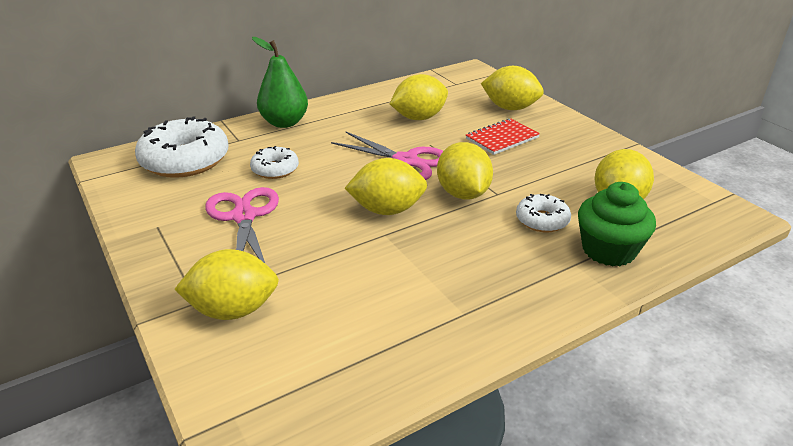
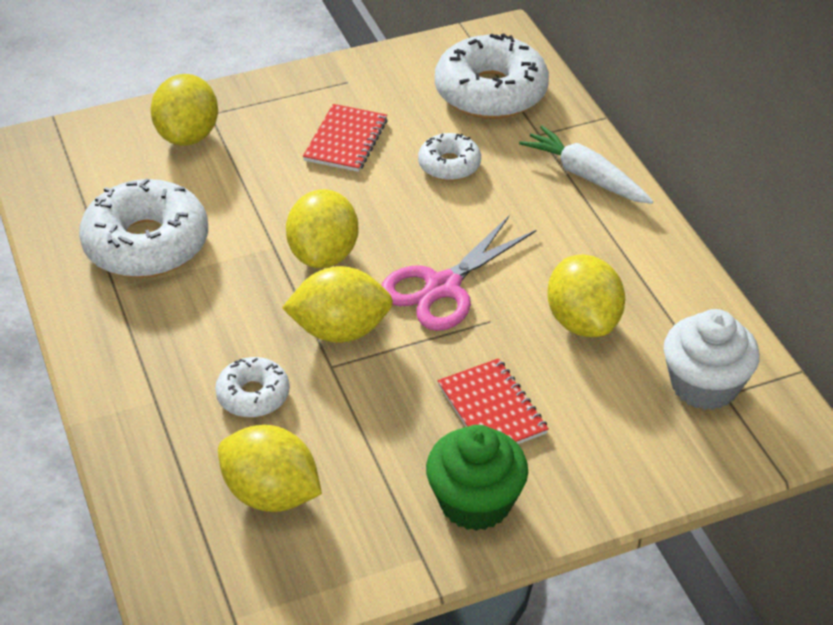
camera: 100 degrees right, 10 degrees up
(244, 217) = (346, 140): pink scissors -> red notebook
(284, 123) = (586, 176): green pear -> white carrot
(400, 305) = (146, 244): none -> white donut
(452, 88) = (704, 385): none -> white cupcake
(510, 108) = (606, 448): yellow lemon -> none
(608, 250) = (168, 442): green cupcake -> green cupcake (475, 502)

